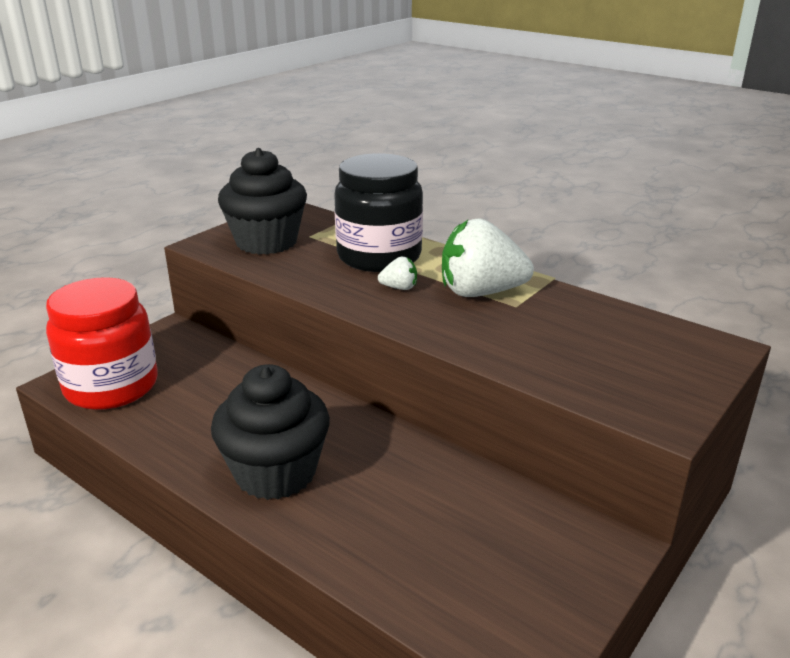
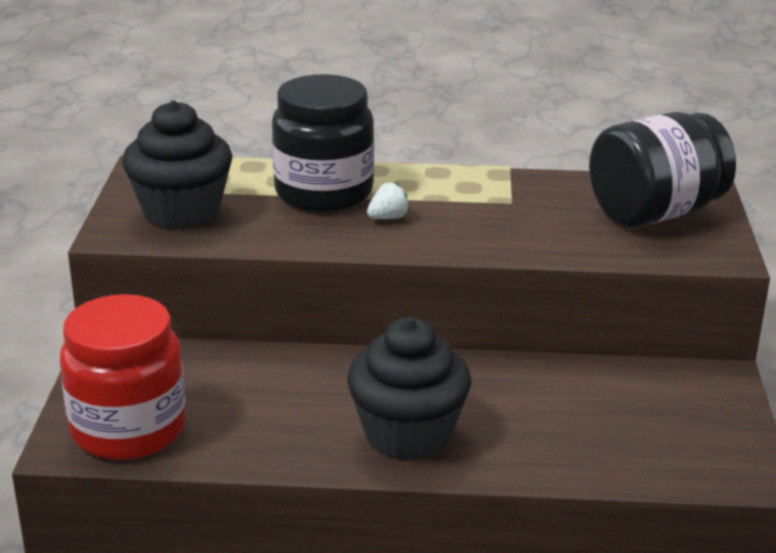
camera: 35 degrees left, 0 degrees up
(480, 292) = (466, 199): white strawberry -> none
(640, 355) = (655, 213): none -> black jar

